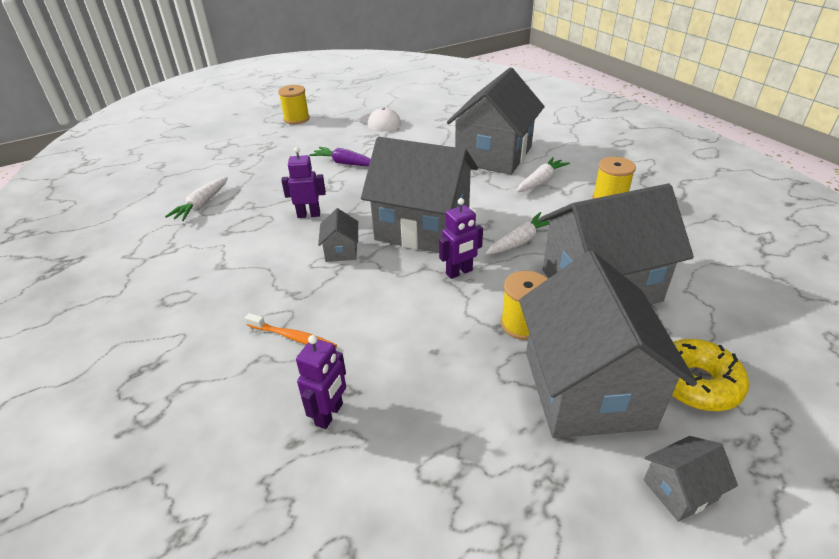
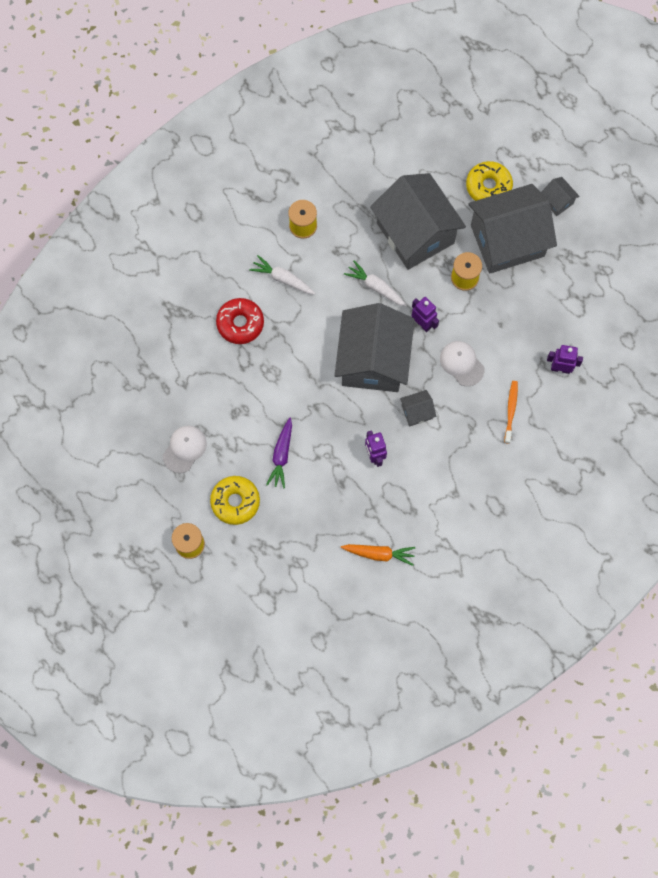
camera: 105 degrees left, 35 degrees up
(202, 205) = (379, 554): white carrot -> orange carrot
(317, 139) = (235, 502): none -> yellow donut
(388, 299) = (462, 363): none -> white cap
(493, 155) = (240, 323): grey house -> red donut

